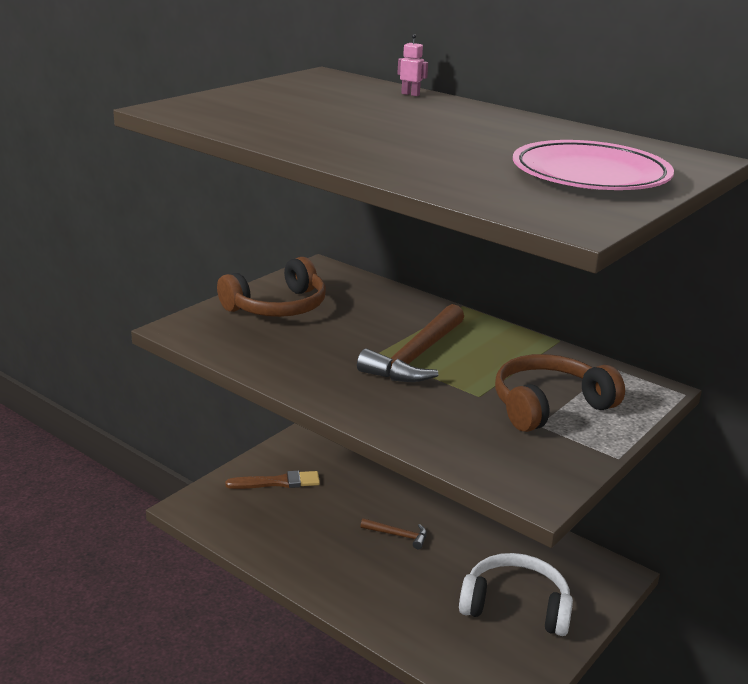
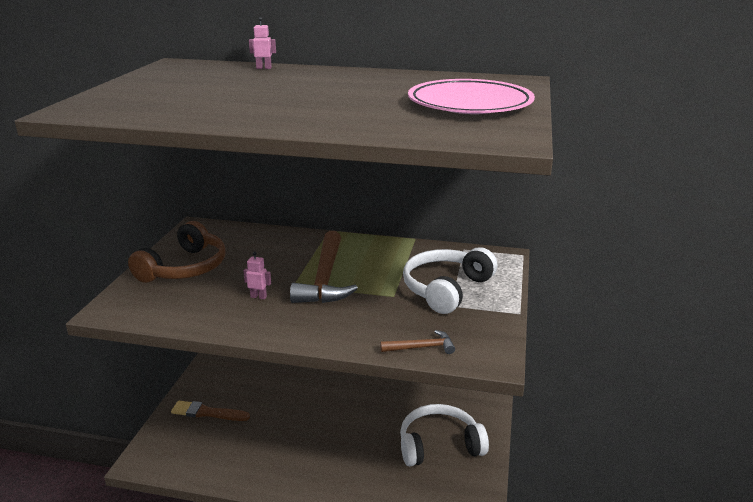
camera: 25 degrees left, 0 degrees up
(277, 482) = (207, 413): brown brush -> brown brush turned 135 degrees counterclockwise
(330, 356) = (258, 297): none -> pink robot
(398, 535) = (326, 422): brown hammer -> brown hammer (421, 347)
(549, 405) = (446, 289): brown headphones -> white headphones

